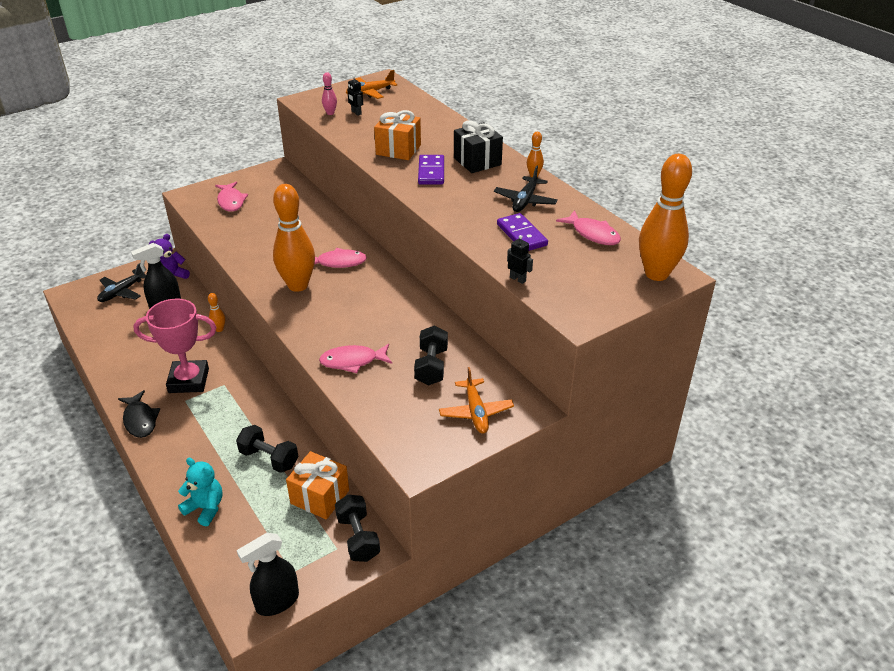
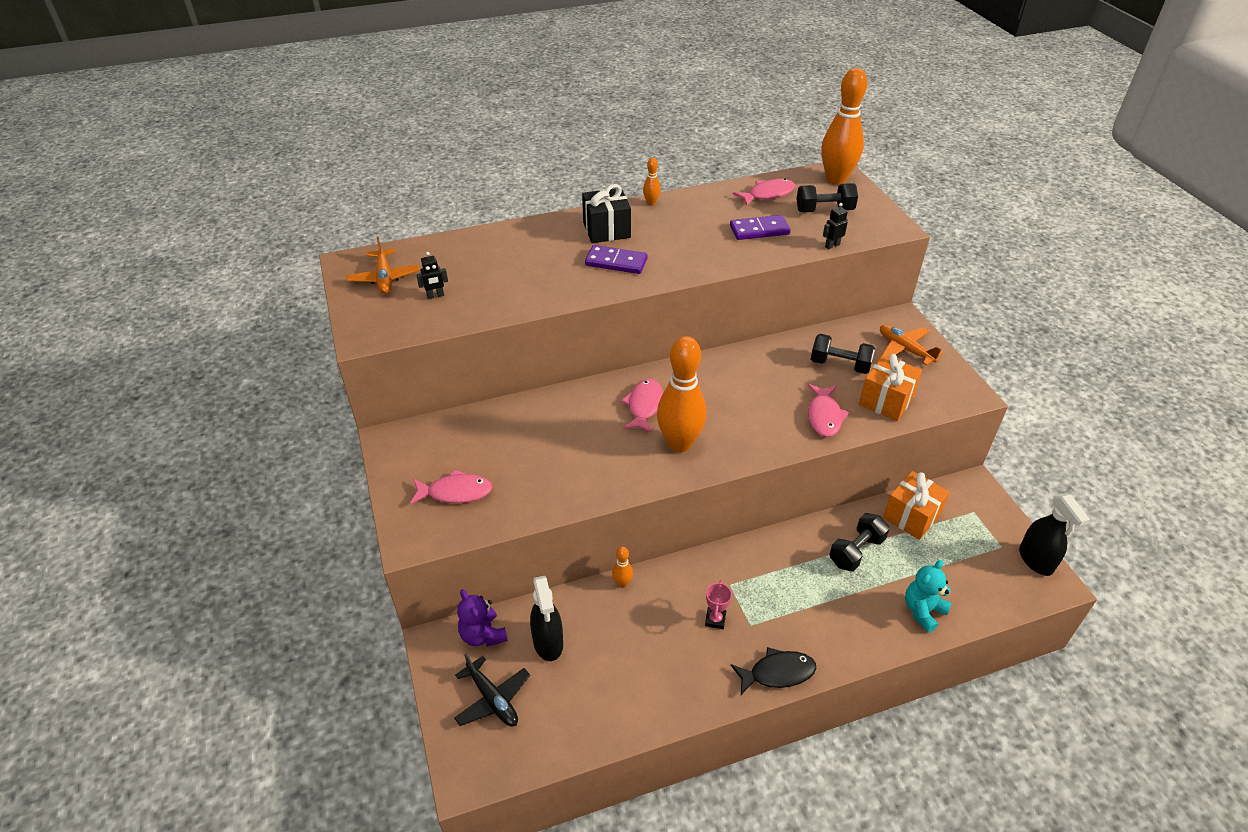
camera: 75 degrees left, 5 degrees up
(189, 381) = (715, 619): pink trophy -> pink trophy, size x0.43
(330, 113) = (422, 317): pink bowling pin -> none
(358, 538) = (961, 495): black dumbbell -> black dumbbell (824, 210)
(398, 150) = (553, 277): orange gift -> orange gift (886, 401)
(476, 412) = (905, 349): orange plane -> orange plane turned 135 degrees counterclockwise
(525, 201) = (698, 217): black plane -> none

